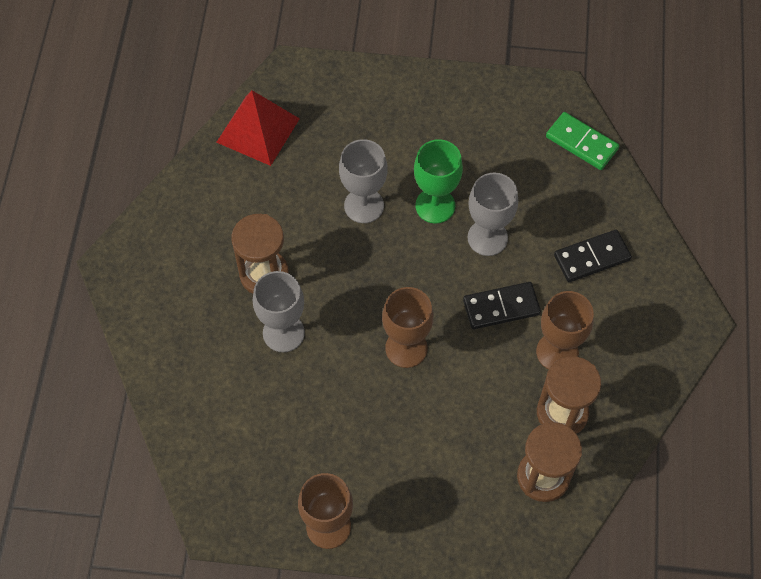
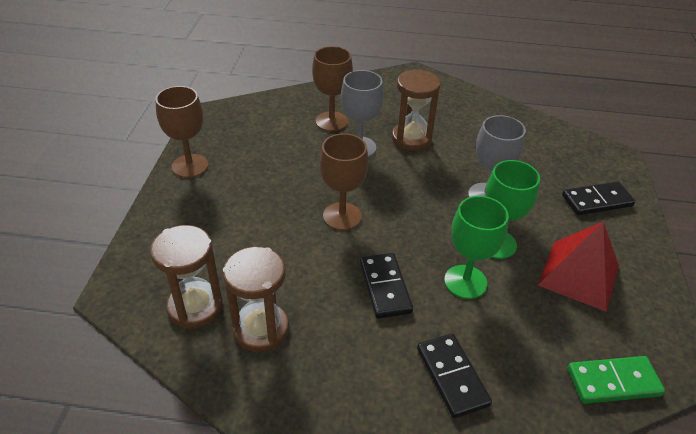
camera: 90 degrees right, 20 degrees down
(258, 130) = (548, 138): red pyramid -> red pyramid (579, 275)
(366, 105) = (597, 201): none -> black domino
(487, 238) = (465, 282): grey goblet -> green goblet
(557, 352) = (332, 331): brown goblet -> brown goblet (331, 121)
(581, 143) = (613, 382): green domino -> green domino turned 45 degrees clockwise

